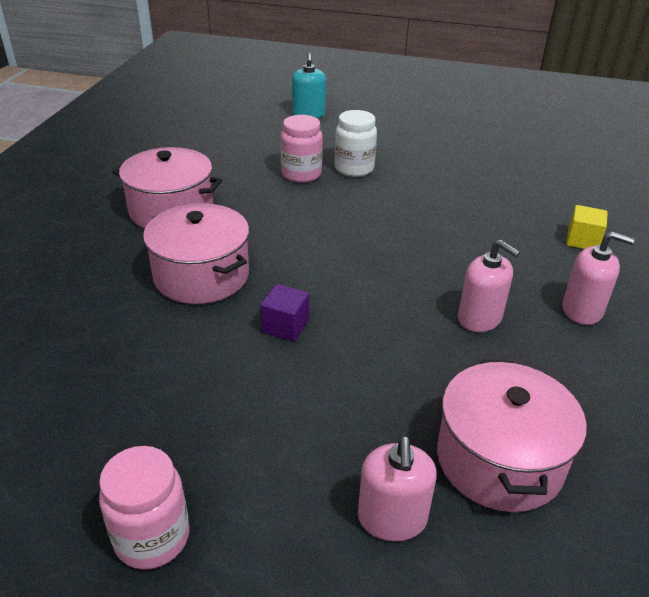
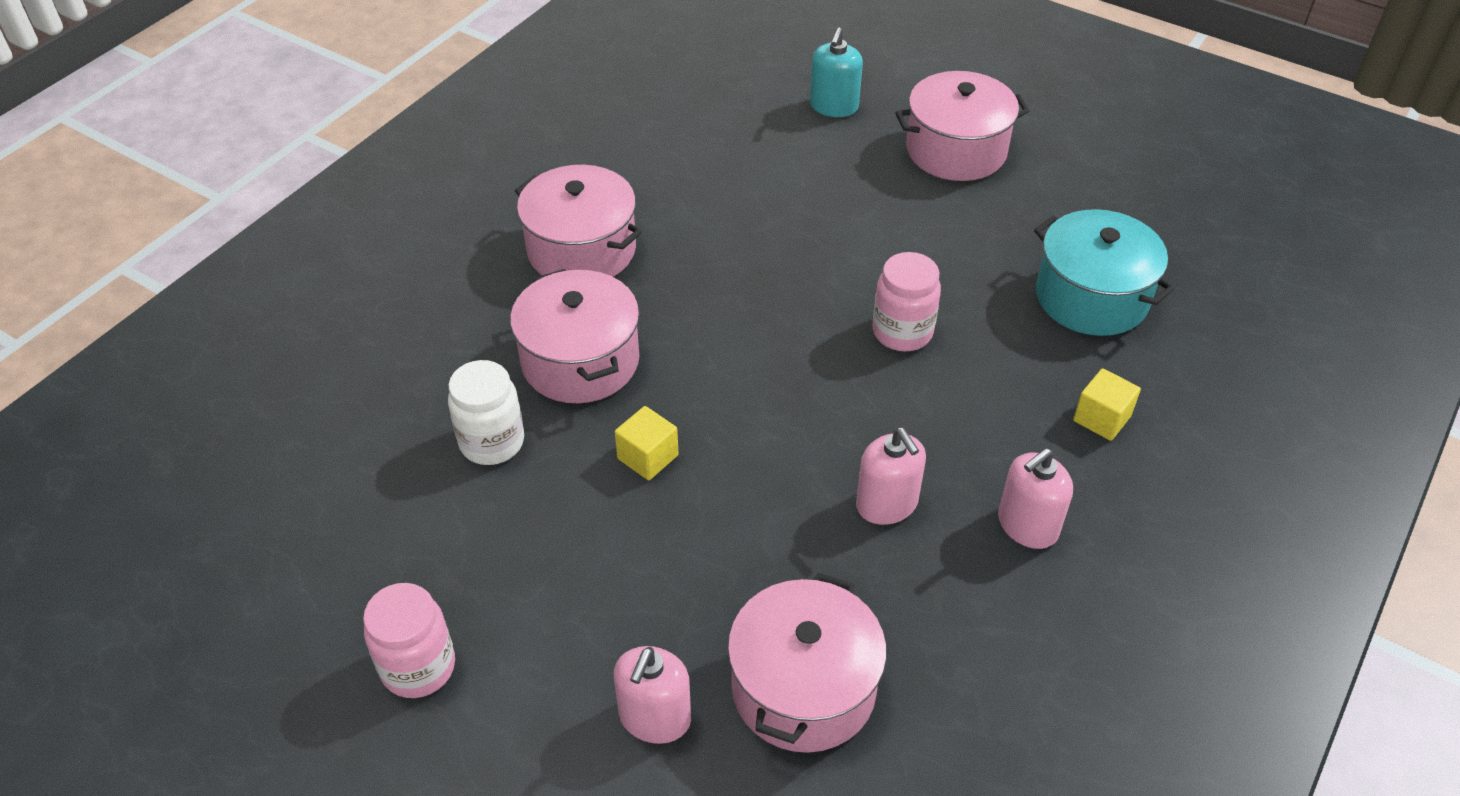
camera: 20 degrees right, 10 degrees up
(285, 326) = (647, 457): purple cube -> yellow cube
(301, 174) = (772, 220): pink jar -> pink jar (902, 332)
(354, 169) = (849, 224): white jar -> white jar (492, 442)
(398, 124) = (956, 150): none -> pink pot
(529, 181) = (1091, 297): none -> turquoise pot
(582, 310) = (1027, 525): pink soap dispenser -> pink soap dispenser turned 105 degrees clockwise

